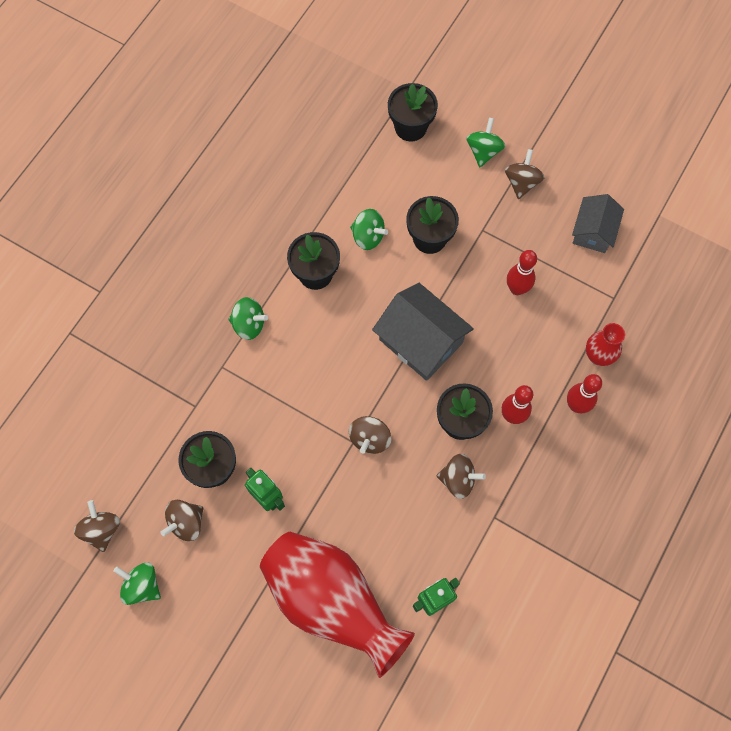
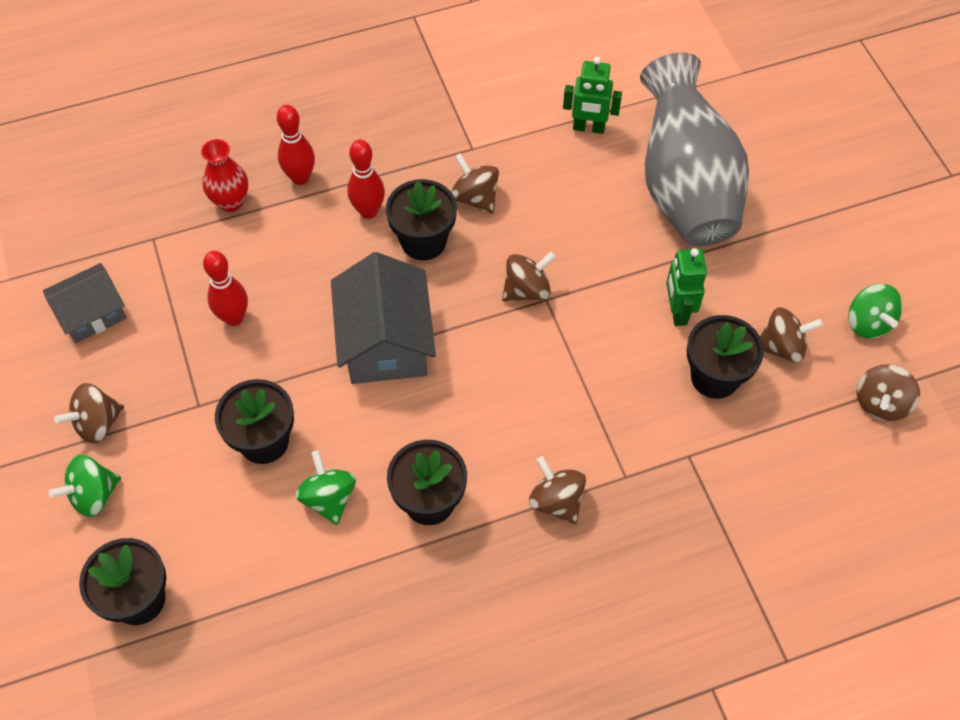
camera: 140 degrees left, 10 degrees down
(249, 324) = (556, 501): green spinning top -> brown spinning top
(331, 601) = (685, 187): red vase -> grey vase

